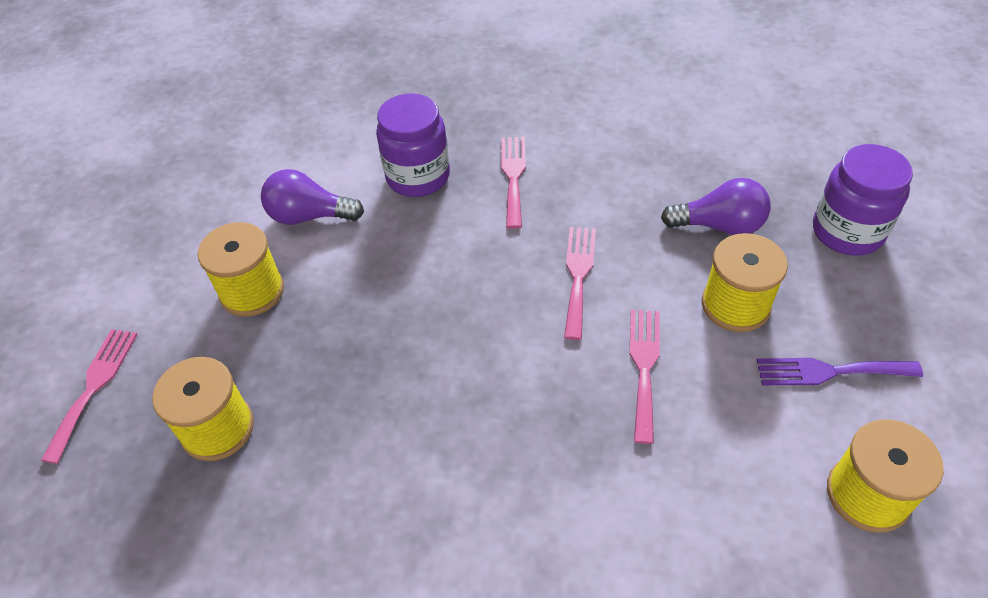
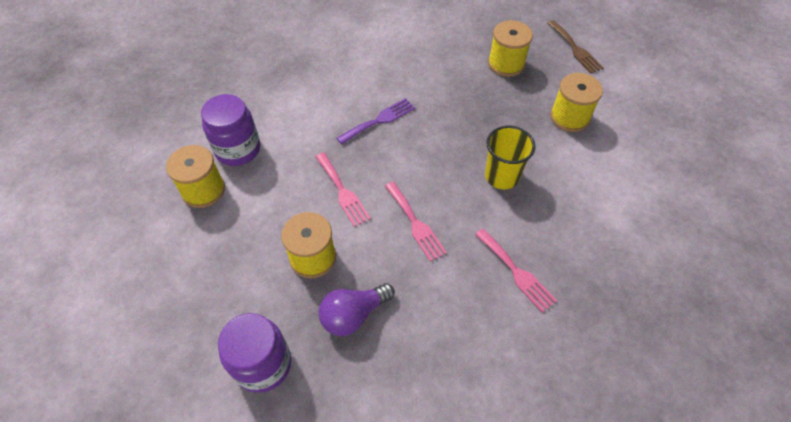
camera: 140 degrees right, 5 degrees up
(94, 387) = (575, 49): pink fork -> brown fork
(309, 216) = (598, 170): purple light bulb -> none
(418, 177) = (573, 234): purple jar -> purple jar (238, 149)
(422, 270) = (502, 176): none -> yellow cup
(829, 371) = (241, 245): purple fork -> purple fork (379, 120)

